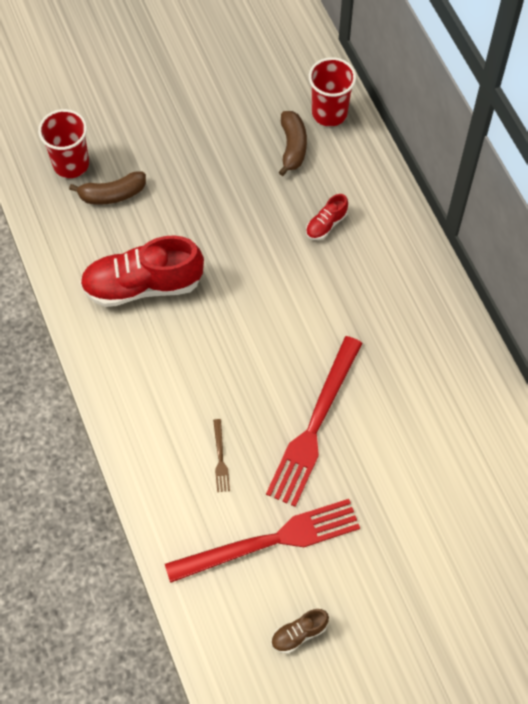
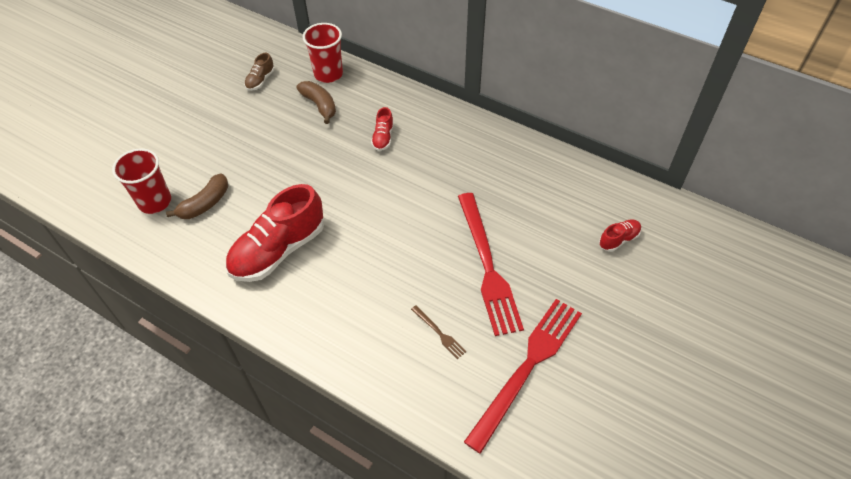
camera: 35 degrees left, 10 degrees down
(299, 633) = (608, 420): brown shoe -> brown shoe (260, 80)
(462, 483) = (618, 239): none -> red shoe

